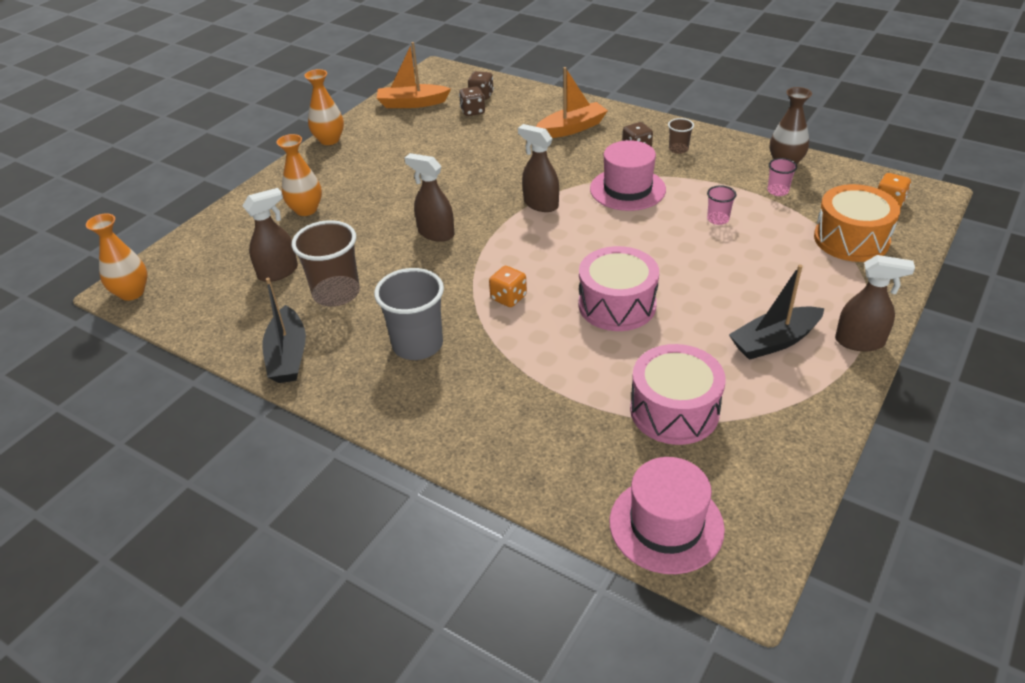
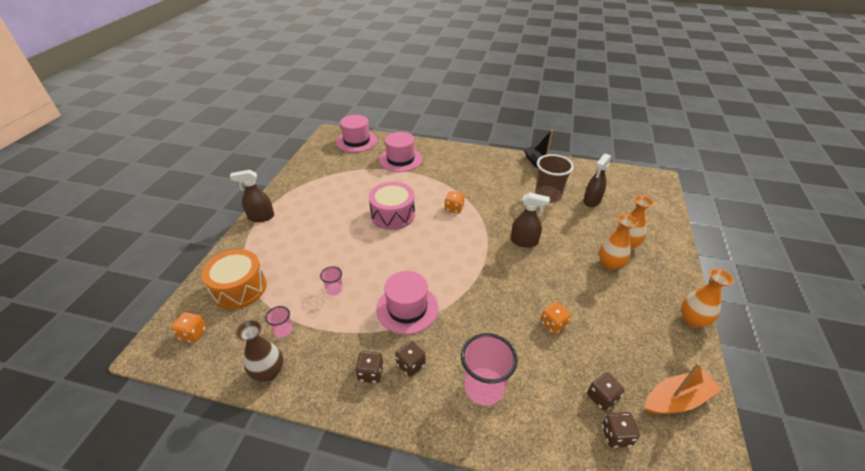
camera: 160 degrees right, 0 degrees up
(132, 293) = (652, 178): orange vase -> orange vase (610, 264)
(417, 345) = (485, 179): grey cup -> none
(472, 155) = (553, 324): none -> orange dice
(540, 204) = (468, 280): brown spray bottle -> none
(567, 432) = (400, 159): none -> pink hat
(572, 128) = (484, 387): orange boat -> pink cup
(674, 411) = (356, 173): pink drum -> none
(678, 149) = (370, 373): brown cup -> brown dice
(774, 341) = (307, 210): black boat -> none

